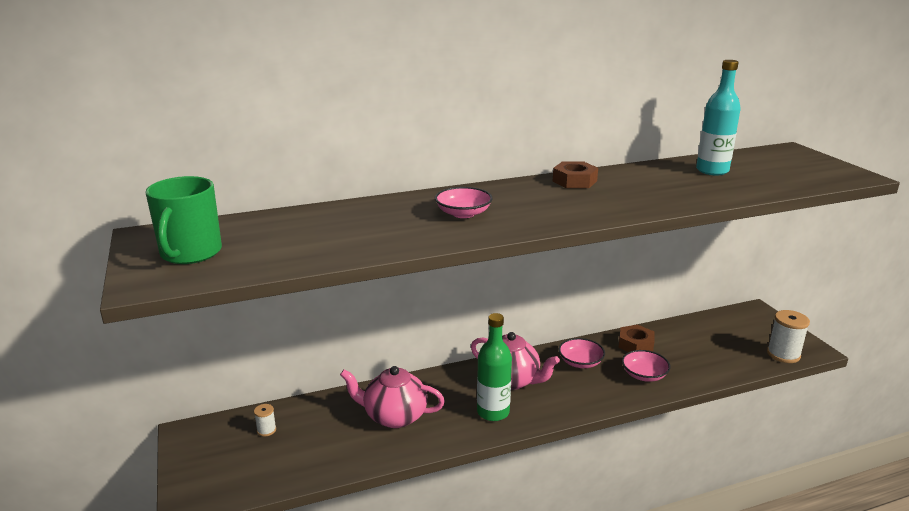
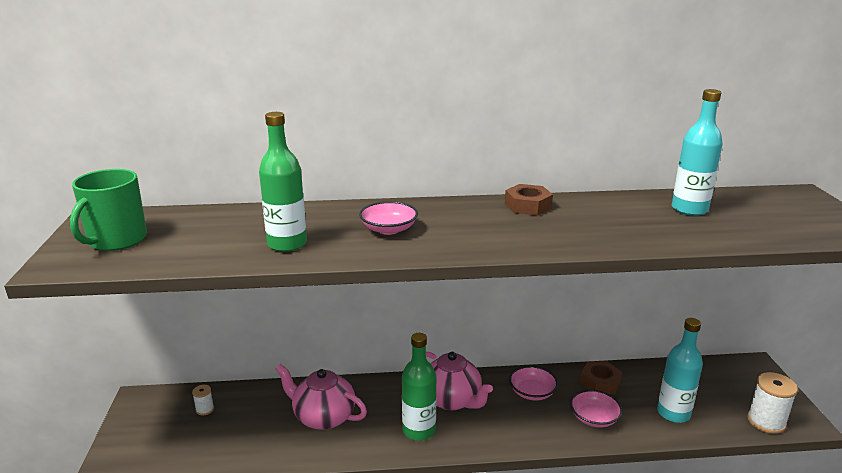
camera: 15 degrees right, 0 degrees up
(375, 237) = (287, 244): none -> green bottle
(707, 360) = (673, 413): none -> turquoise bottle

